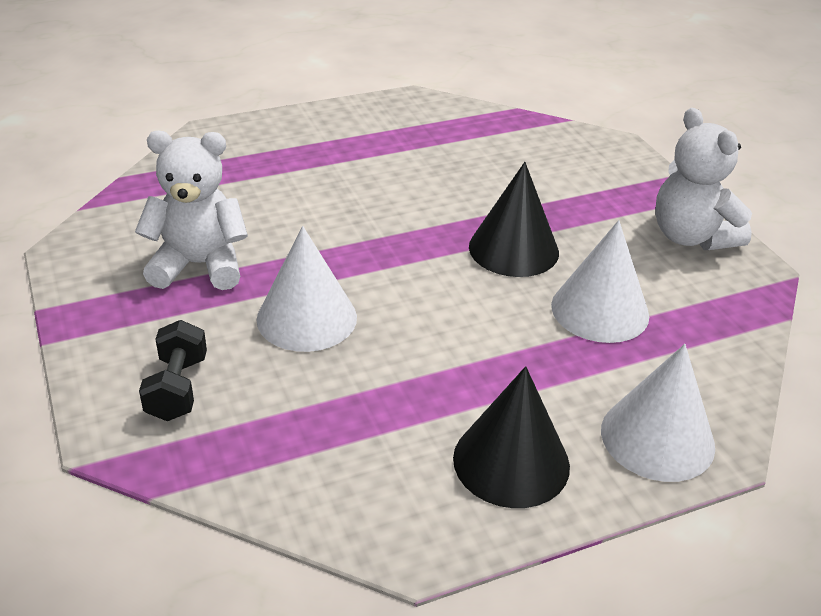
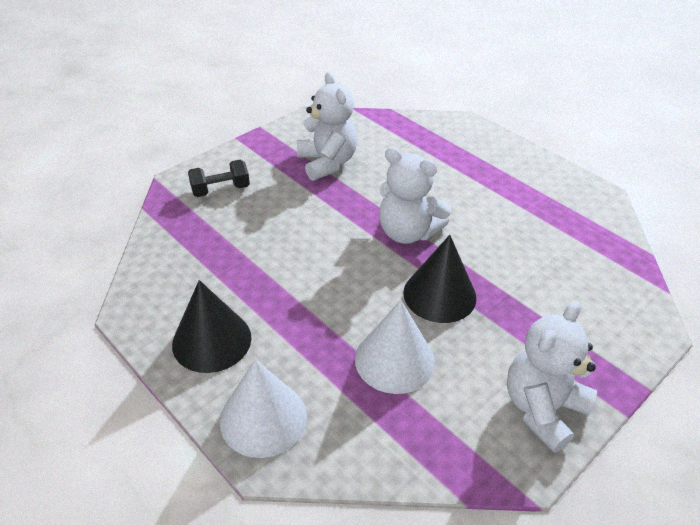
camera: 70 degrees right, 5 degrees up
(307, 318) = (303, 217): white cone -> none
(394, 240) = (407, 232): none -> white teddy bear

